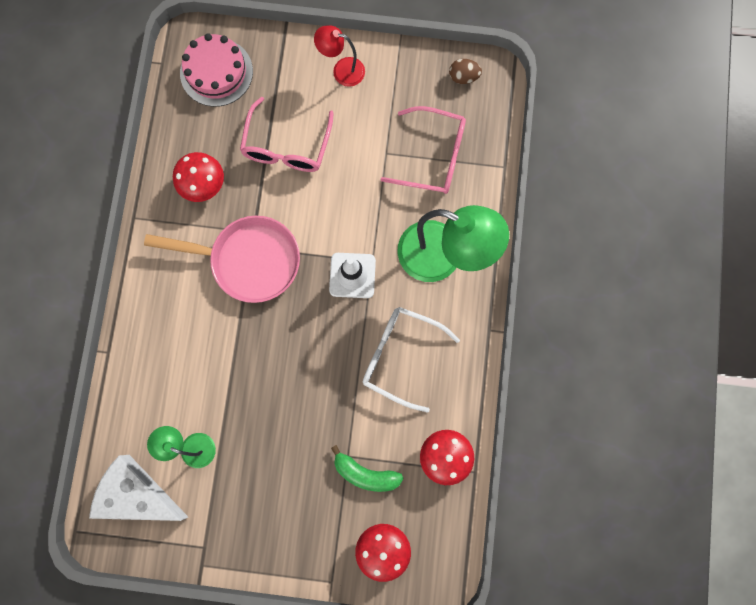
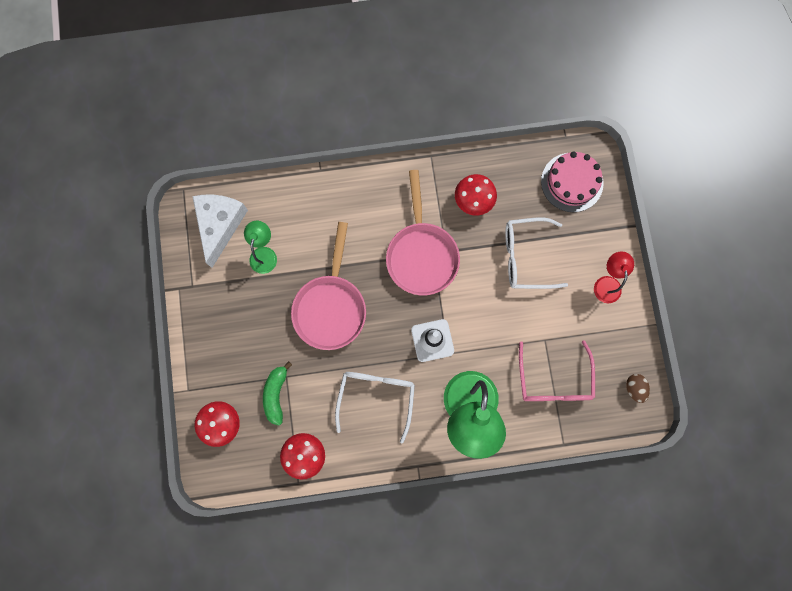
camera: 75 degrees right, 0 degrees up
(280, 382) = (331, 307): none -> pink pan
(287, 146) = (525, 257): pink glasses -> white glasses

